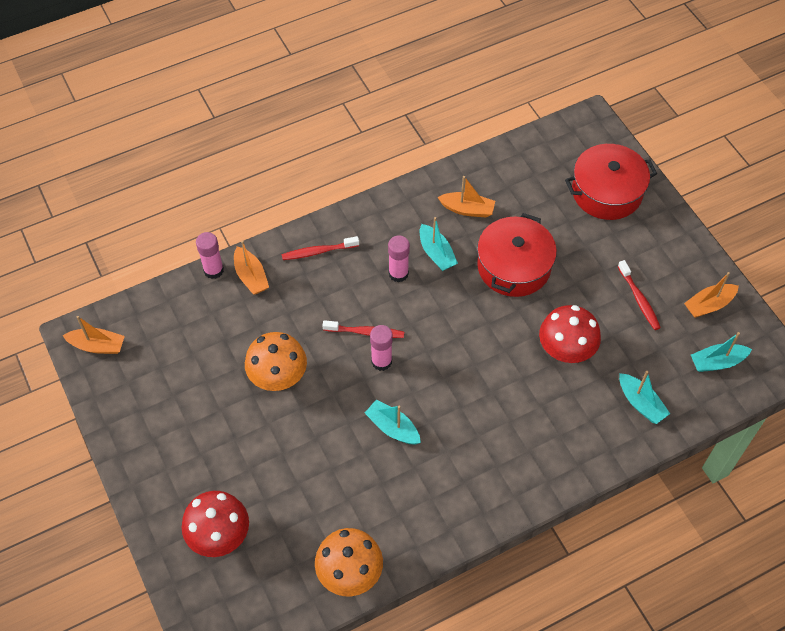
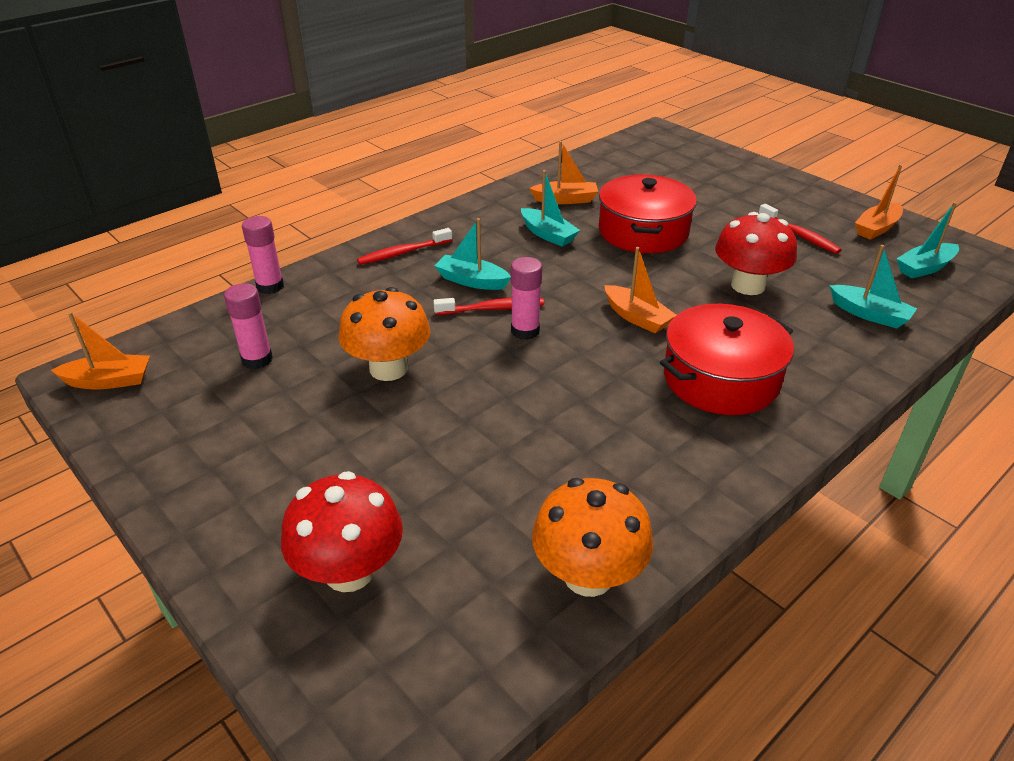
camera: 15 degrees left, 20 degrees down
(251, 276) = (322, 284): orange boat -> orange boat (637, 317)
(393, 428) = (571, 391): turquoise boat -> turquoise boat (472, 281)
(398, 273) = (510, 256): pink glue stick -> pink glue stick (257, 359)
(606, 192) = (707, 170): red pot -> red pot (720, 379)

